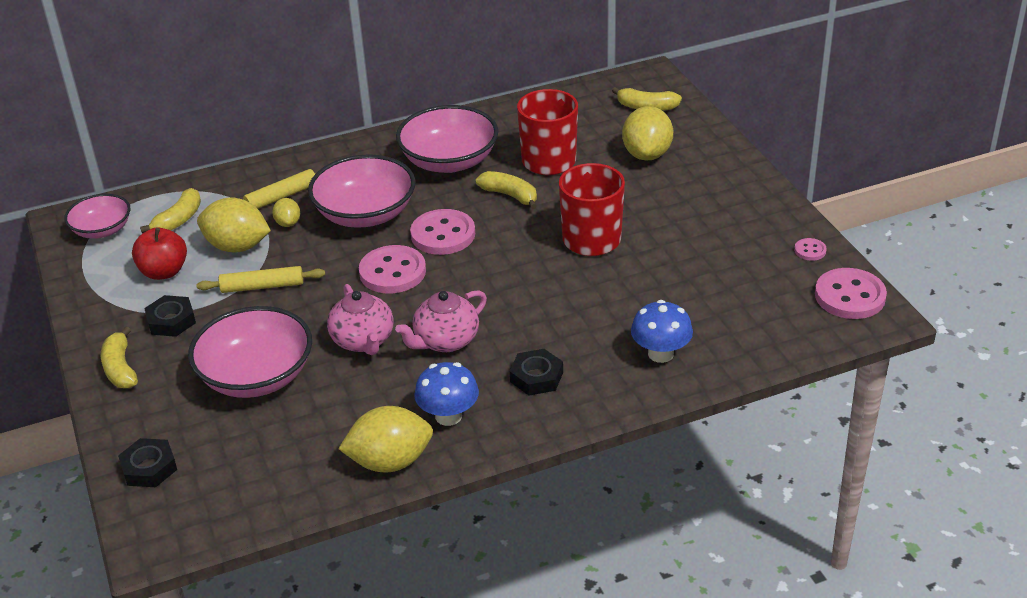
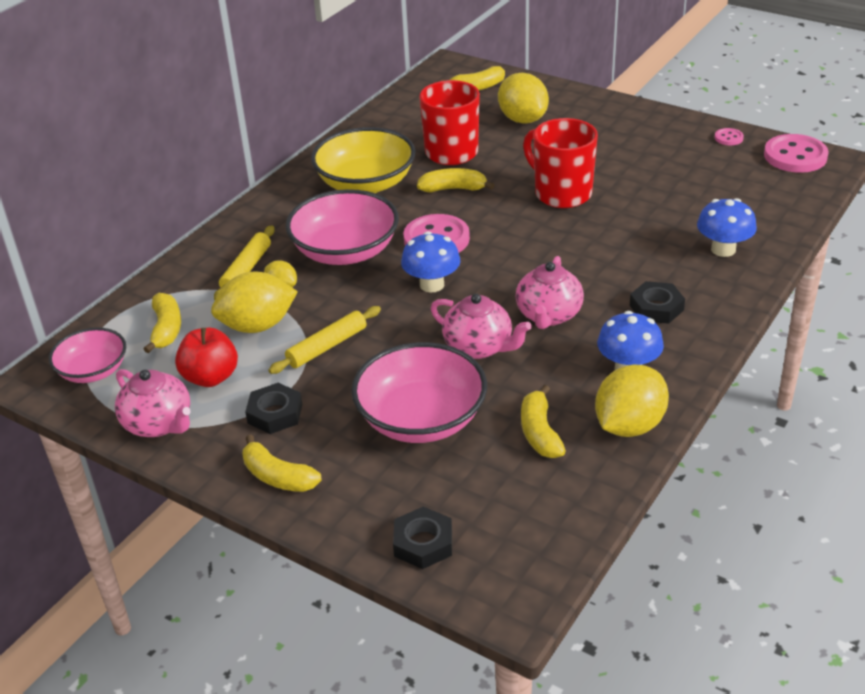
camera: 35 degrees left, 0 degrees up
(96, 290) = (159, 424): none -> pink teapot
(321, 431) = (539, 432): none -> yellow banana
(392, 272) = (432, 284): pink button -> blue mushroom
(449, 161) = (366, 184): pink bowl -> yellow bowl

